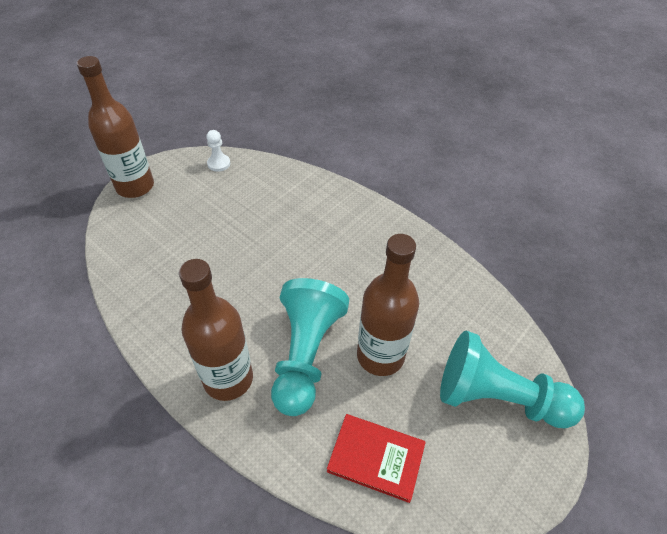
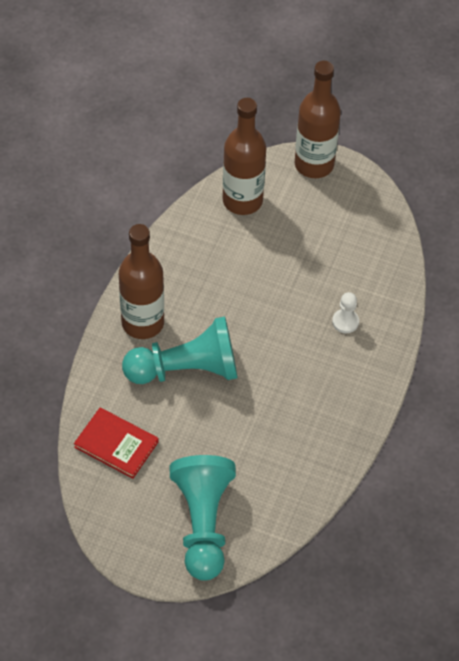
camera: 70 degrees right, 5 degrees up
(219, 163) = (381, 218): white pawn -> white pawn (345, 322)
(376, 458) = (116, 444): red book -> red book turned 60 degrees counterclockwise
(380, 356) = (208, 425): brown bottle -> brown bottle (242, 200)

